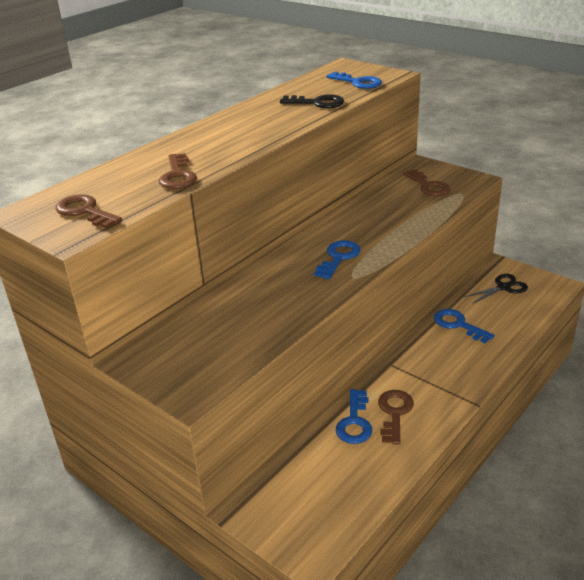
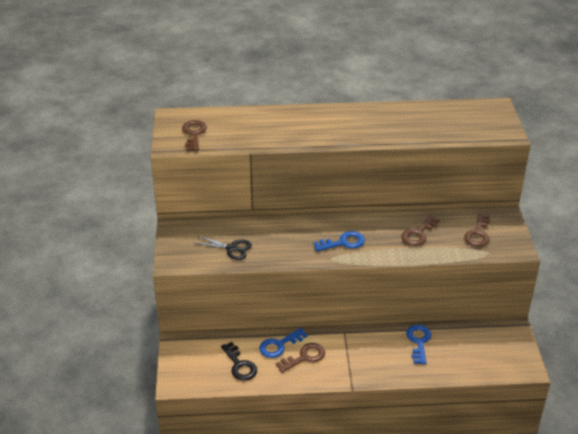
camera: 45 degrees right, 5 degrees up
(177, 175) = (262, 138): brown key -> brown key (418, 234)
(317, 103) = (417, 130): black key -> black key (239, 365)
(358, 82) = (472, 128): blue key -> none
(503, 287) = (488, 342): black scissors -> black scissors (231, 248)

